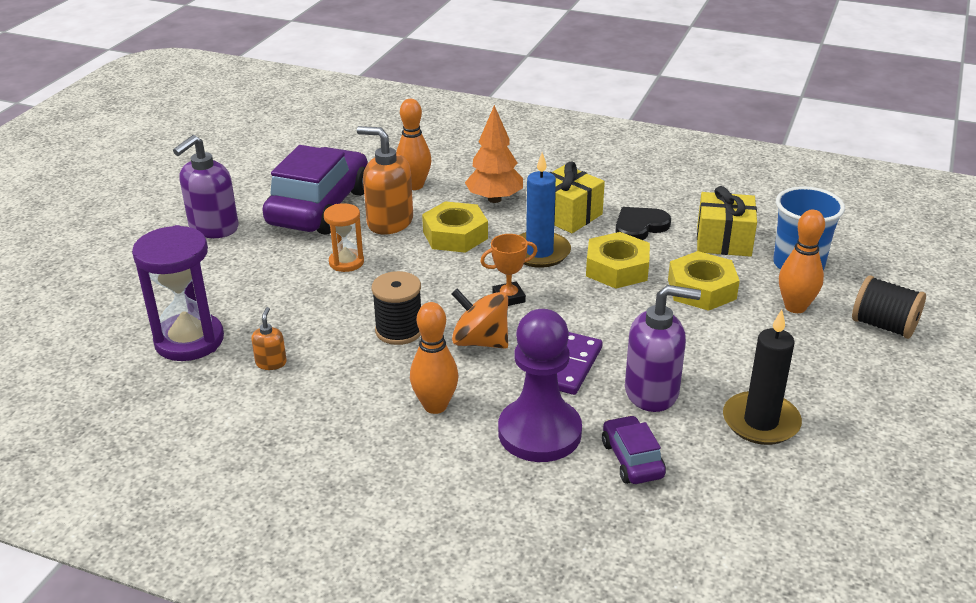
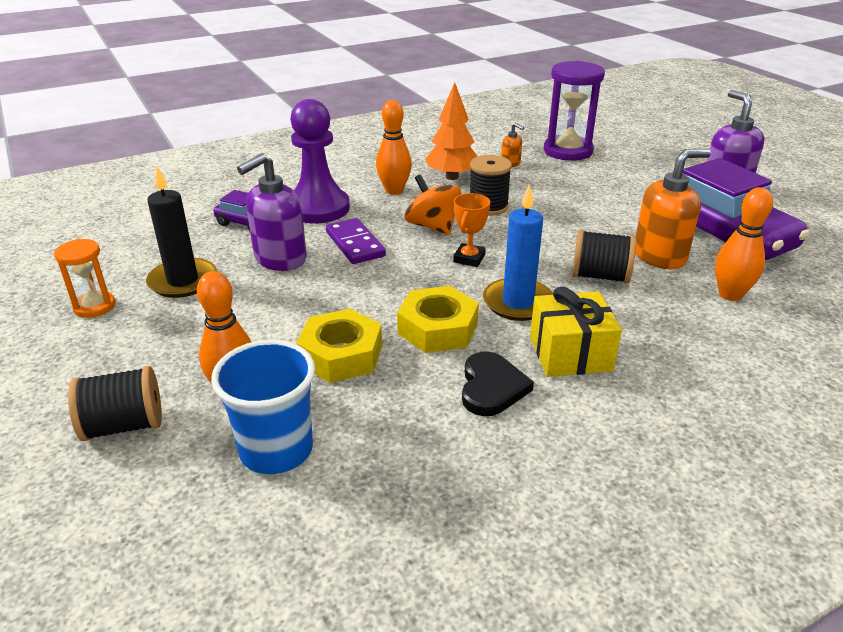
camera: 130 degrees right, 0 degrees up
(346, 262) = (608, 218): orange hourglass -> orange hourglass (94, 306)
(455, 235) = (600, 276): yellow nut -> black spool
(480, 341) = (432, 227): orange spinning top -> orange spinning top turned 105 degrees counterclockwise
(494, 199) = (653, 326): orange tree -> orange tree (452, 177)
(723, 241) = (390, 428): yellow gift -> none

